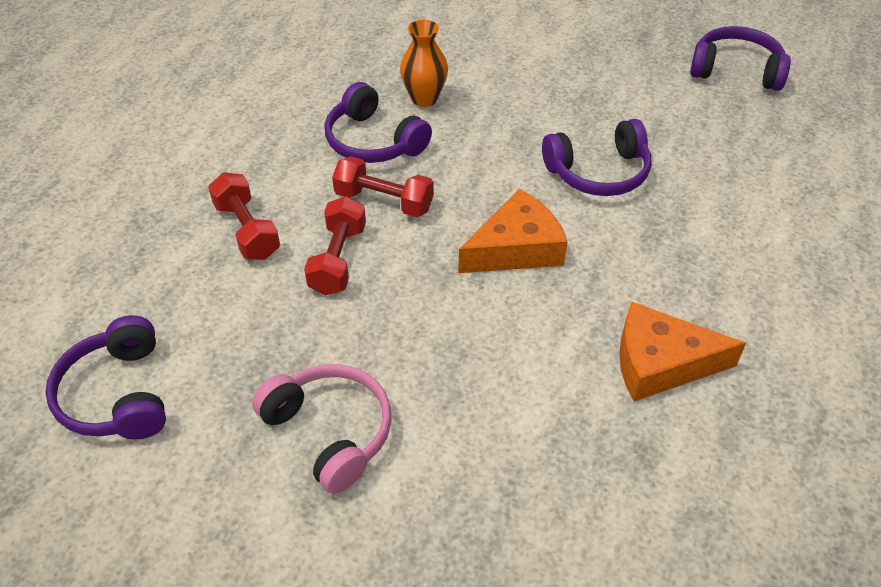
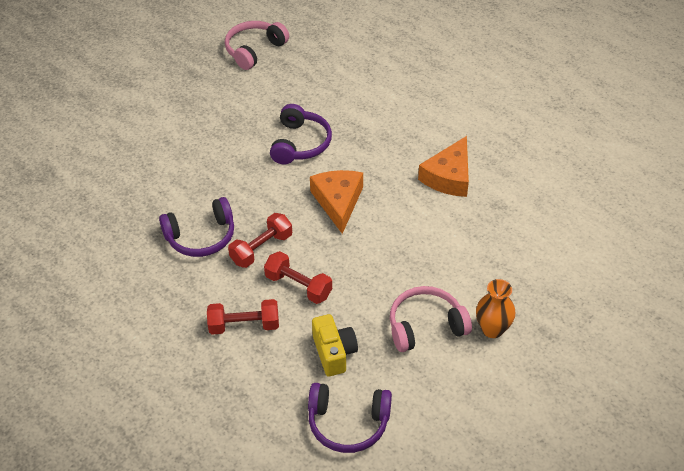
camera: 65 degrees left, 0 degrees up
(236, 337) = (334, 353): none -> yellow camera
(424, 98) = (176, 197): orange vase -> orange vase (492, 329)
(736, 70) = (254, 50): purple headphones -> pink headphones

